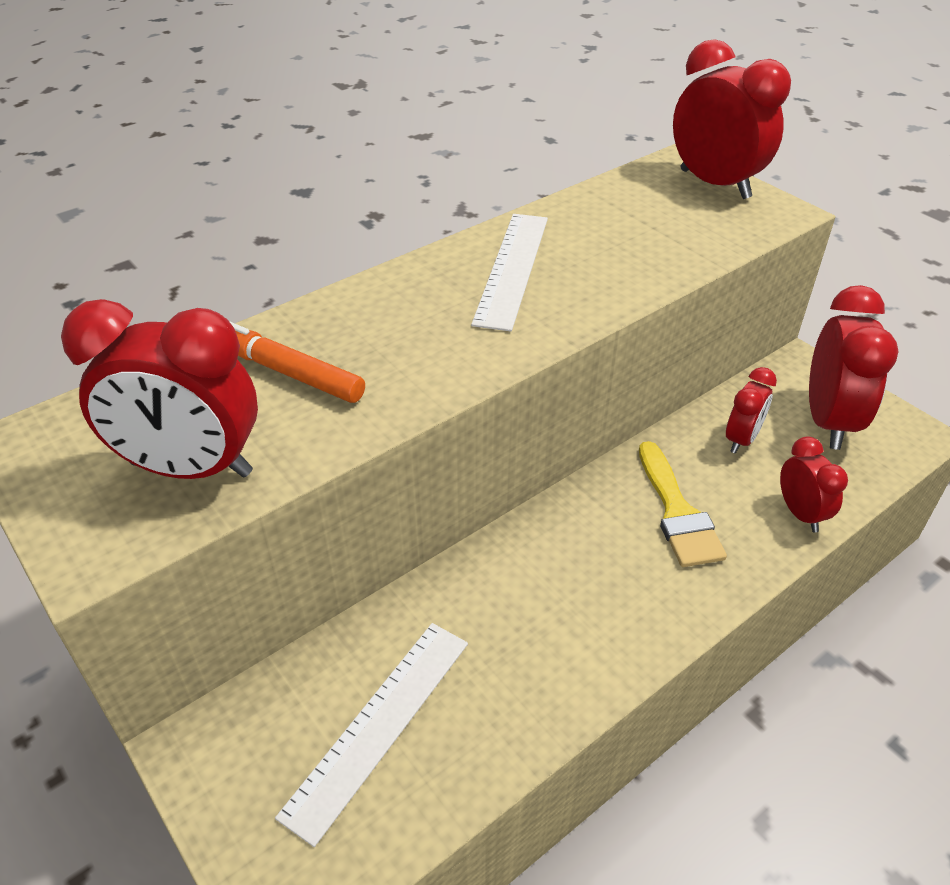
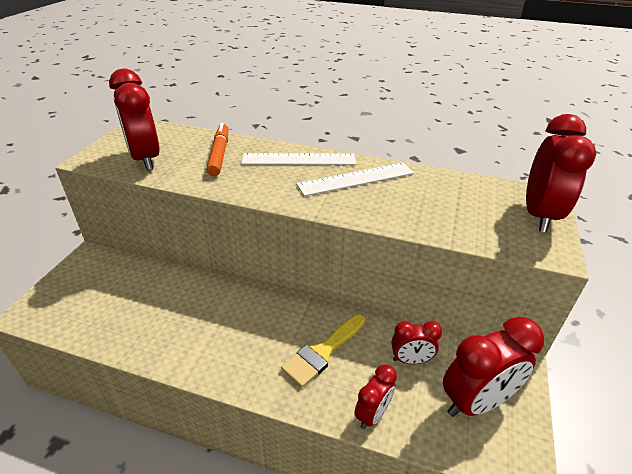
camera: 55 degrees right, 5 degrees down
(378, 725) = (120, 300): white ruler -> white ruler (299, 159)

